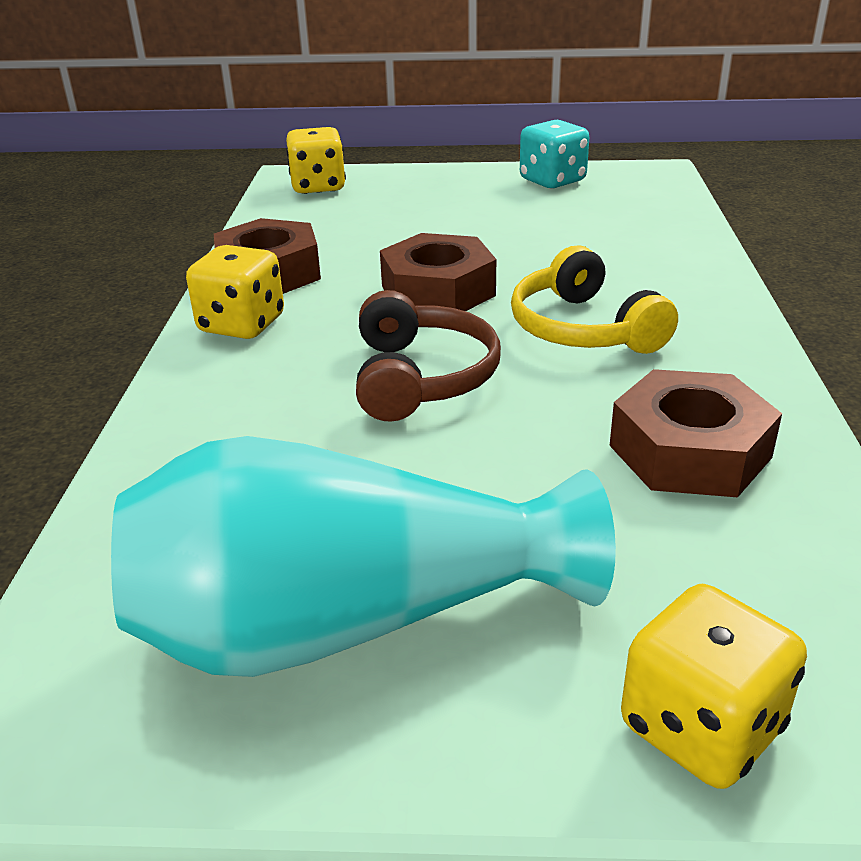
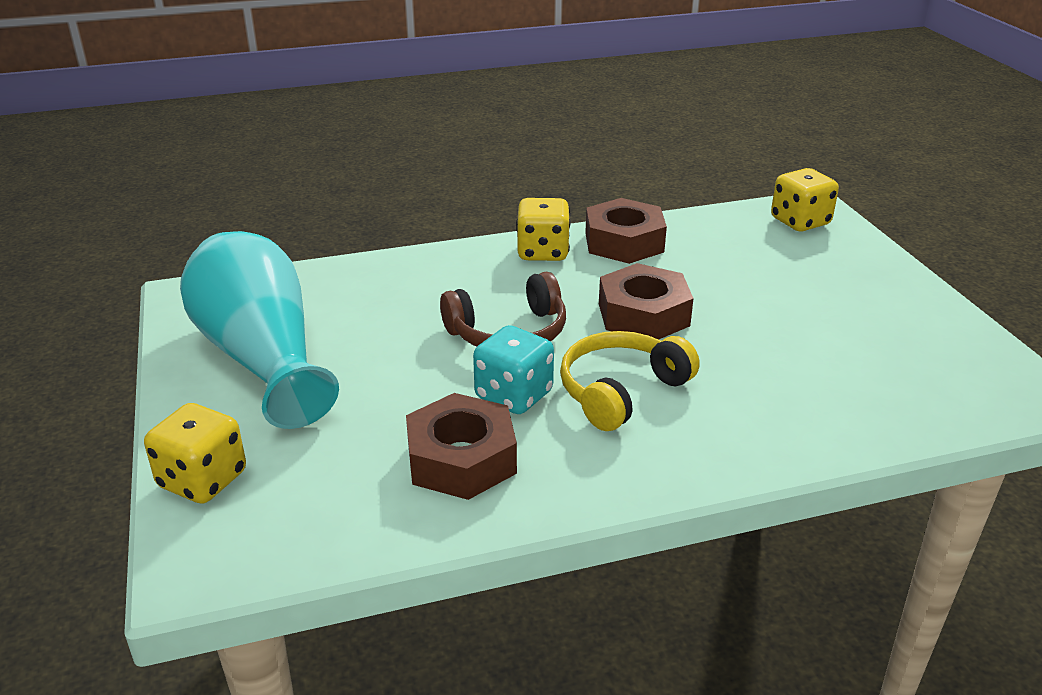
camera: 70 degrees right, 0 degrees up
(552, 181) = (937, 333): turquoise dice -> turquoise dice (513, 395)

